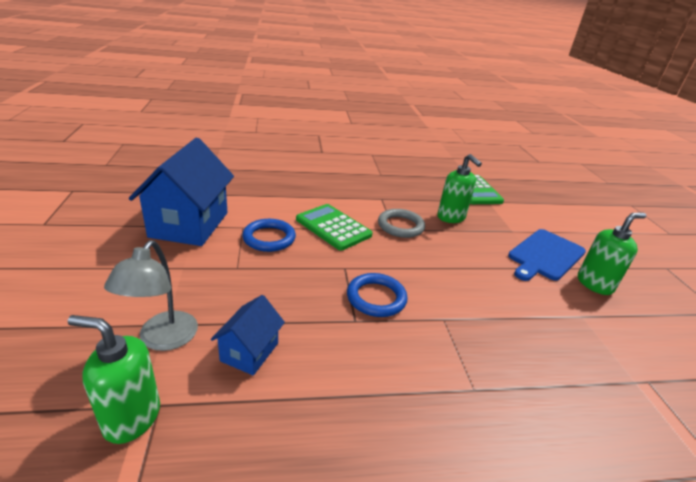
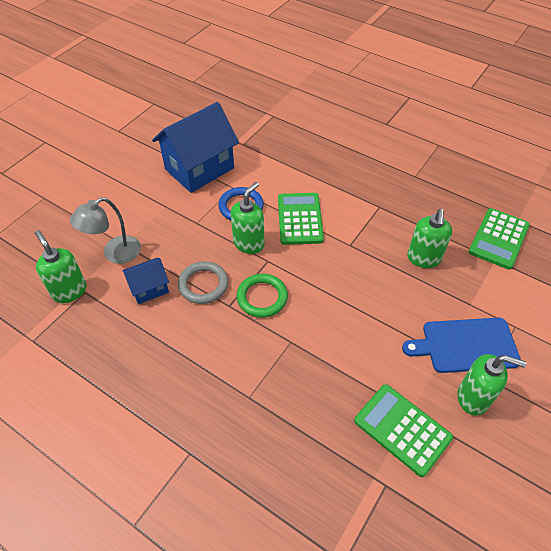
camera: 45 degrees right, 20 degrees up
(311, 262) = (249, 243): none -> green soap dispenser
(376, 298) = (262, 297): blue ring -> green ring
(400, 226) = (360, 244): grey ring -> grey ring (203, 284)
(596, 332) = (402, 429): none -> green calculator

